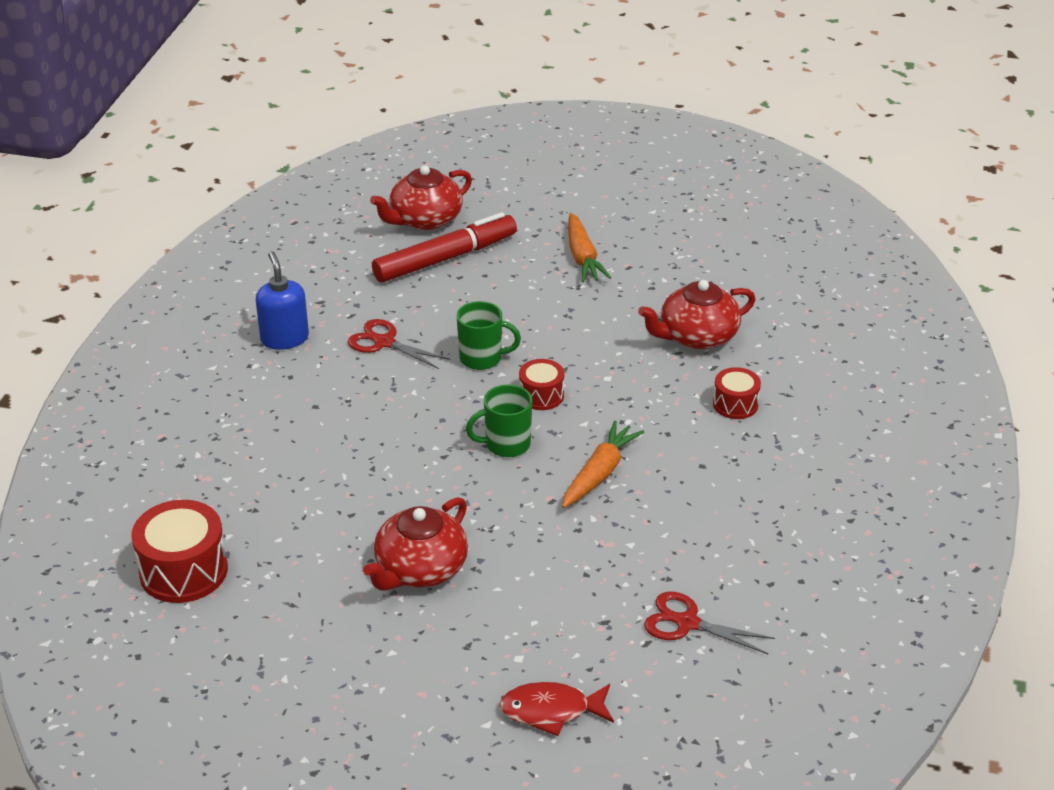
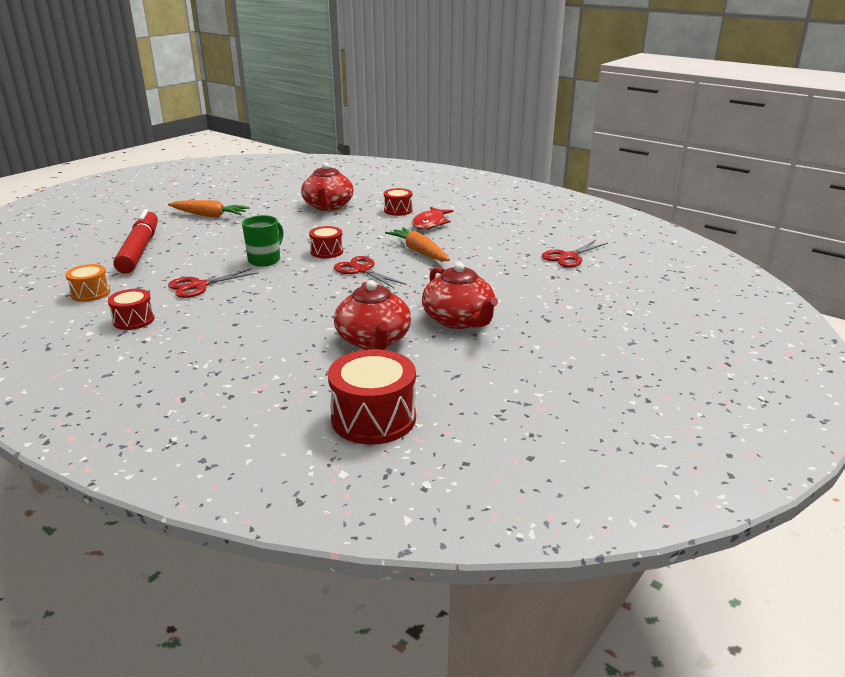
camera: 65 degrees left, 10 degrees down
(284, 338) = (134, 320): blue soap dispenser -> red drum
(323, 282) = (90, 293): none -> orange drum
(425, 219) = (84, 247): red teapot -> red teapot (373, 340)
(506, 444) = (362, 270): green mug -> red scissors
(551, 711) = (623, 306): red fish -> red fish (430, 223)

